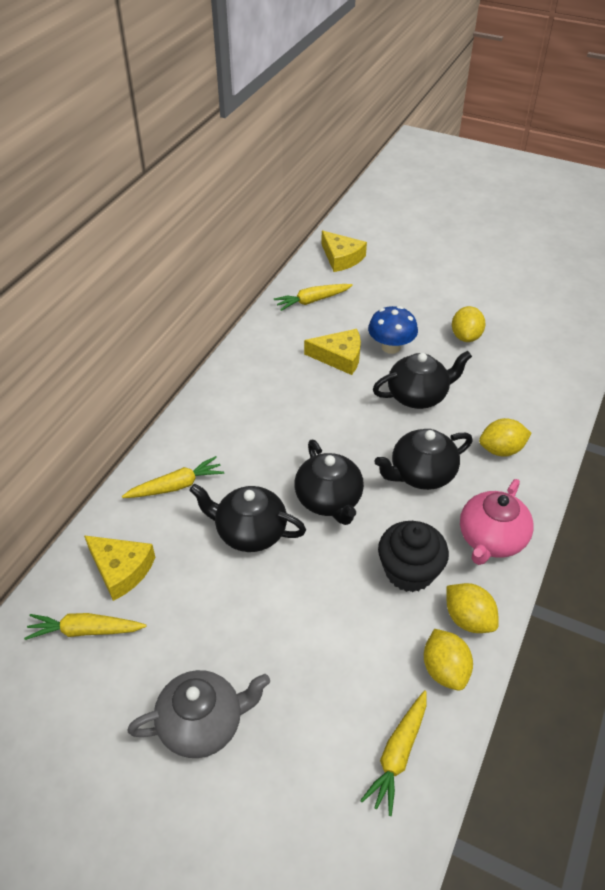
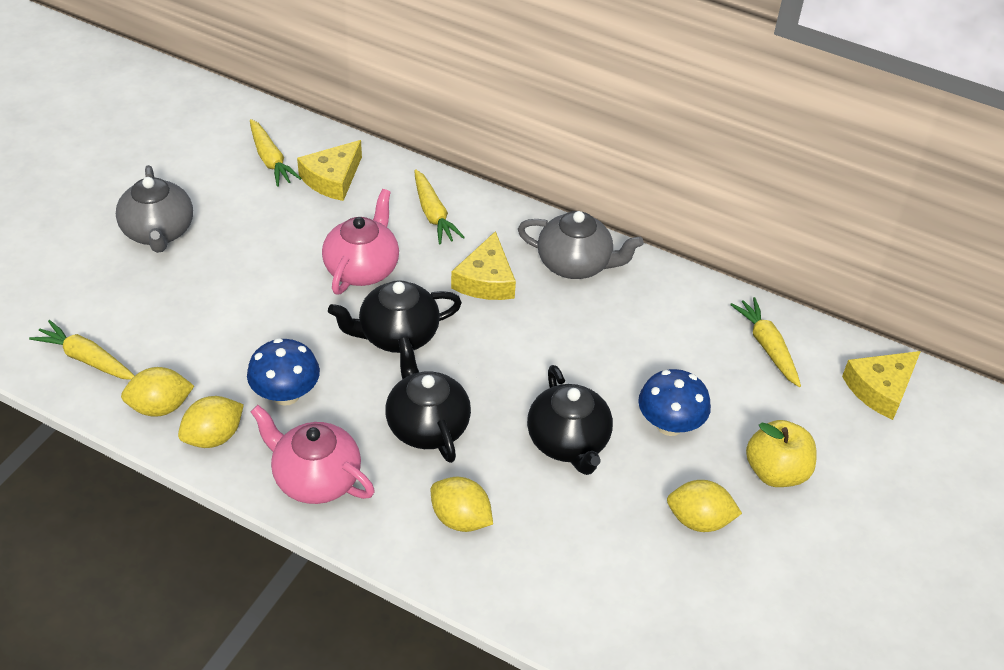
camera: 90 degrees right, 0 degrees up
(85, 631) = (270, 160): yellow carrot -> yellow carrot turned 150 degrees clockwise
(237, 393) = (575, 264): none -> grey teapot
(249, 532) = (362, 268): black teapot -> pink teapot
(339, 357) = (646, 366): yellow cheese -> yellow cheese (486, 280)
(409, 571) = (286, 394): black cupcake -> blue mushroom
(418, 303) = (776, 472): none -> yellow apple
(501, 450) = (460, 519): yellow lemon -> yellow lemon turned 45 degrees counterclockwise

